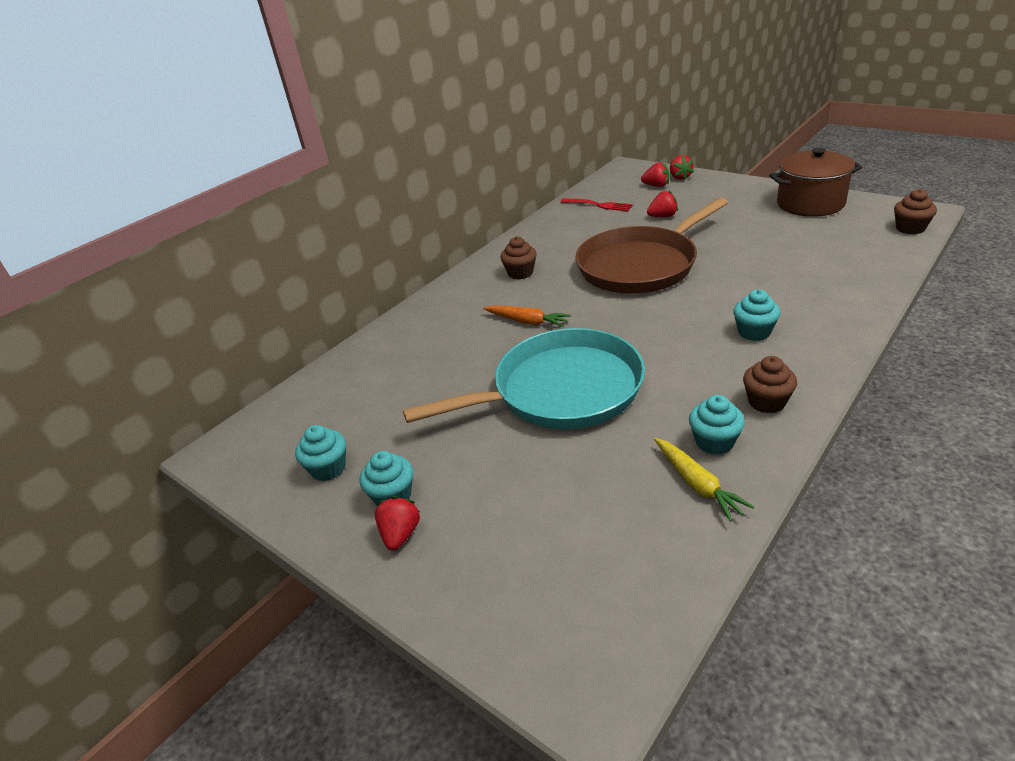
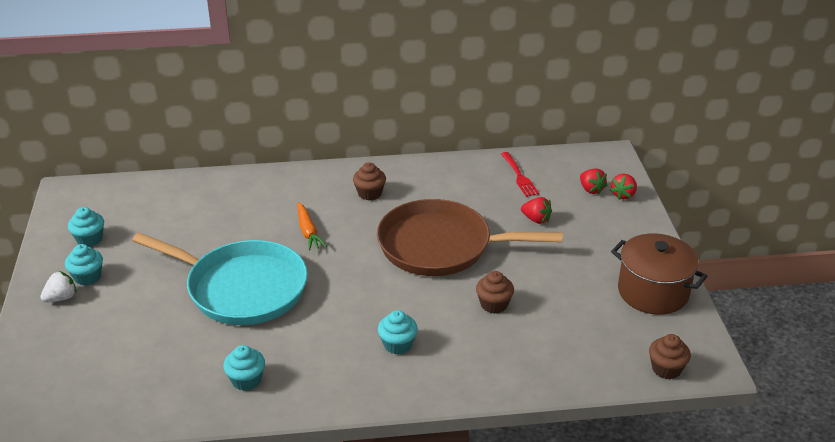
camera: 40 degrees right, 0 degrees up
(400, 534) = (61, 298): red strawberry -> white strawberry
(697, 484) = (197, 390): yellow carrot -> none
(766, 402) = (312, 386): brown cupcake -> brown cupcake (494, 304)

